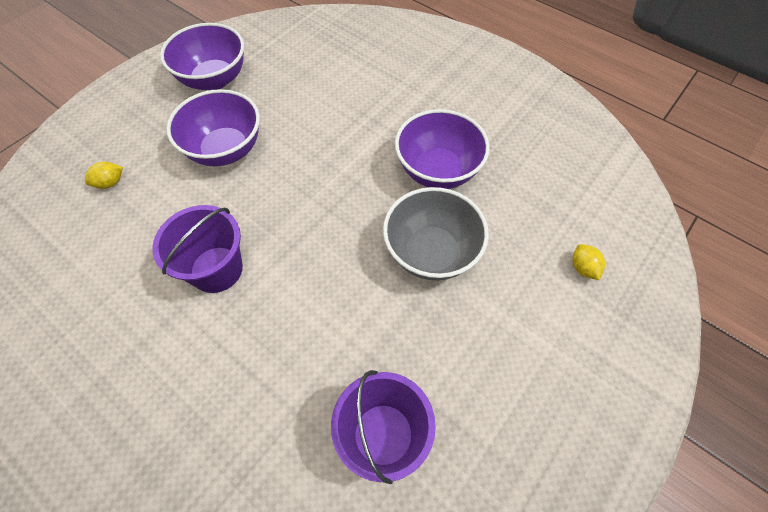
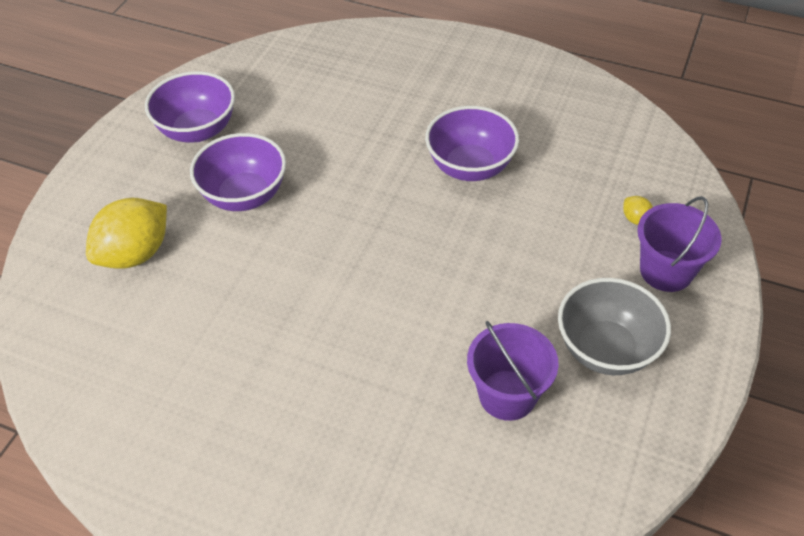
camera: 15 degrees left, 10 degrees down
(110, 183) = (135, 254): yellow lemon -> yellow lemon, size x2.35
(216, 269) = (289, 304): purple bucket -> purple bucket (666, 271)
(431, 252) = (492, 240): grey bowl -> grey bowl (606, 349)

